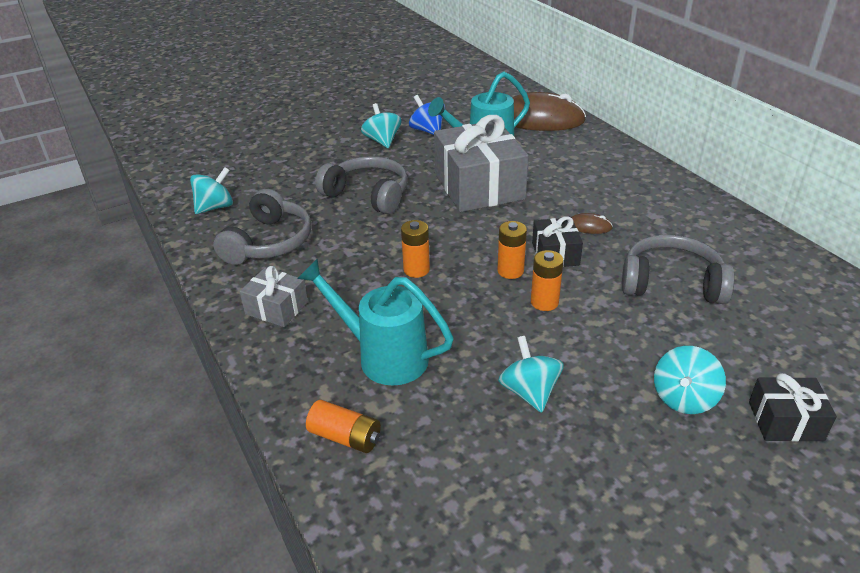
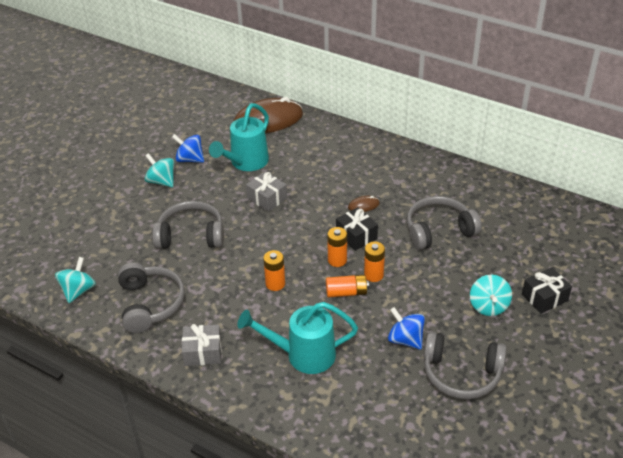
camera: 30 degrees left, 5 degrees up
(345, 437) = (322, 416): orange battery -> orange battery (346, 292)
(479, 186) = (267, 198): grey gift -> grey gift, size x0.50
(529, 392) = (405, 339): turquoise spinning top -> blue spinning top
(578, 470) = (461, 374): none -> grey headphones

